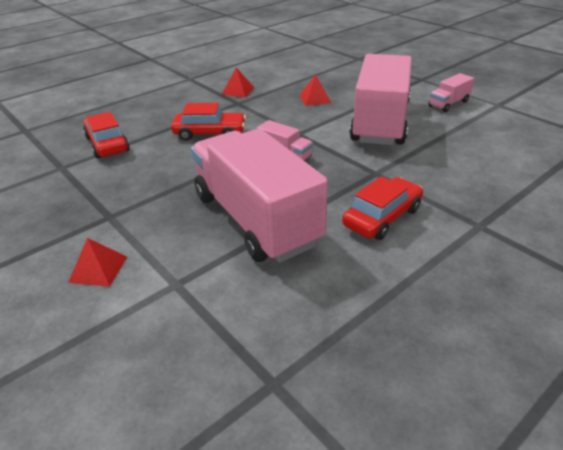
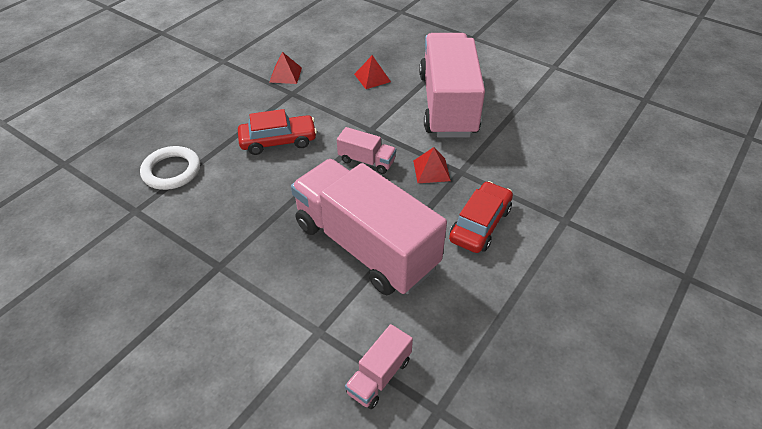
camera: 15 degrees left, 10 degrees up
(98, 269) = (237, 329): red pyramid -> red pyramid (431, 170)
(107, 144) = (171, 171): red car -> white ring
(448, 104) = (507, 70): pink truck -> pink truck (379, 376)

